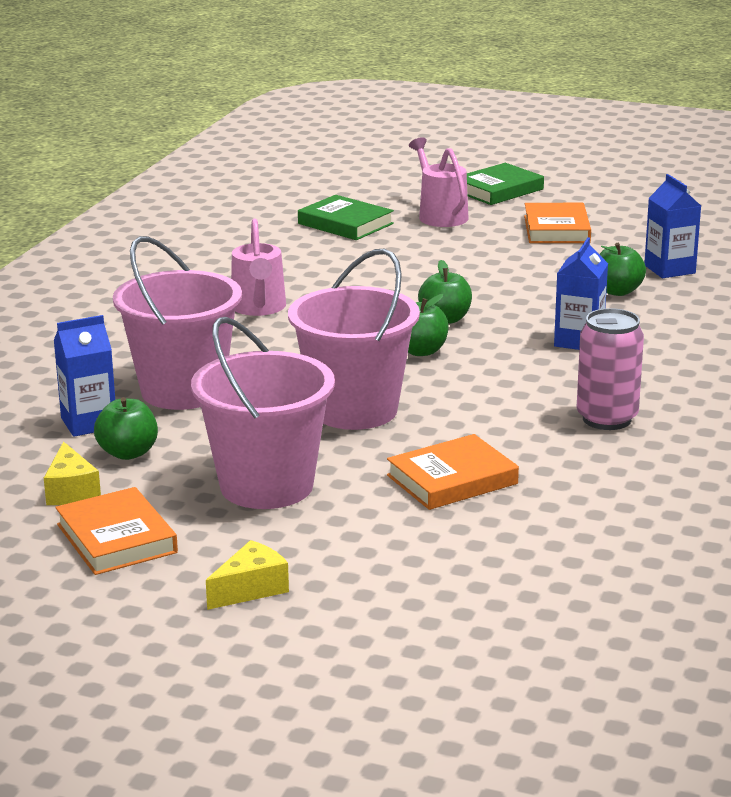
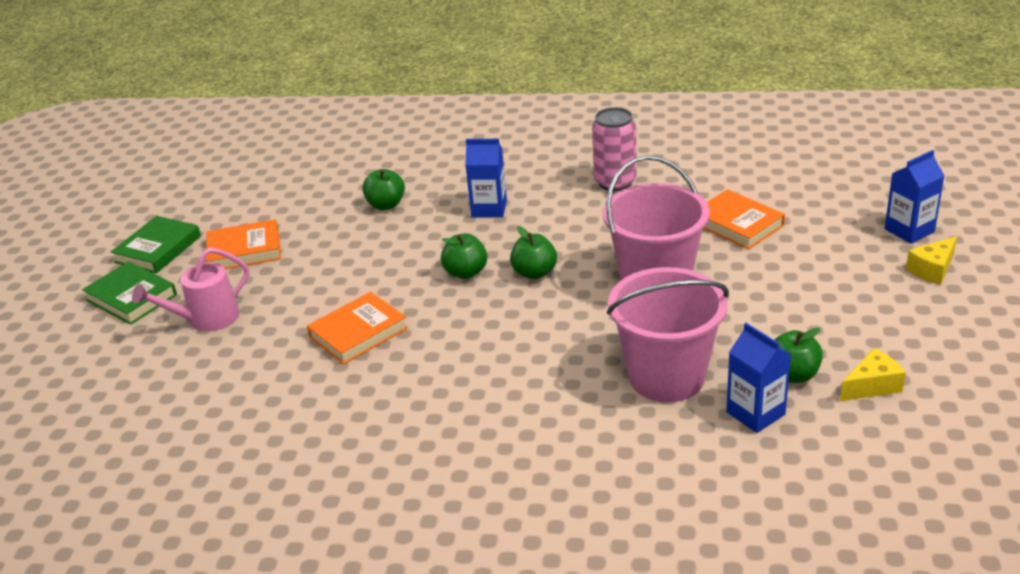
camera: 100 degrees left, 10 degrees up
(116, 538) = (920, 342): orange book -> orange book (358, 333)
(251, 589) = (932, 270): yellow cheese -> yellow cheese turned 75 degrees counterclockwise
(259, 308) = (471, 378): pink watering can -> none
(266, 486) = (798, 295): pink bucket -> none
(345, 224) = (232, 374): green book -> green book (158, 249)
(669, 269) = (334, 189): blue carton -> blue carton (909, 230)

